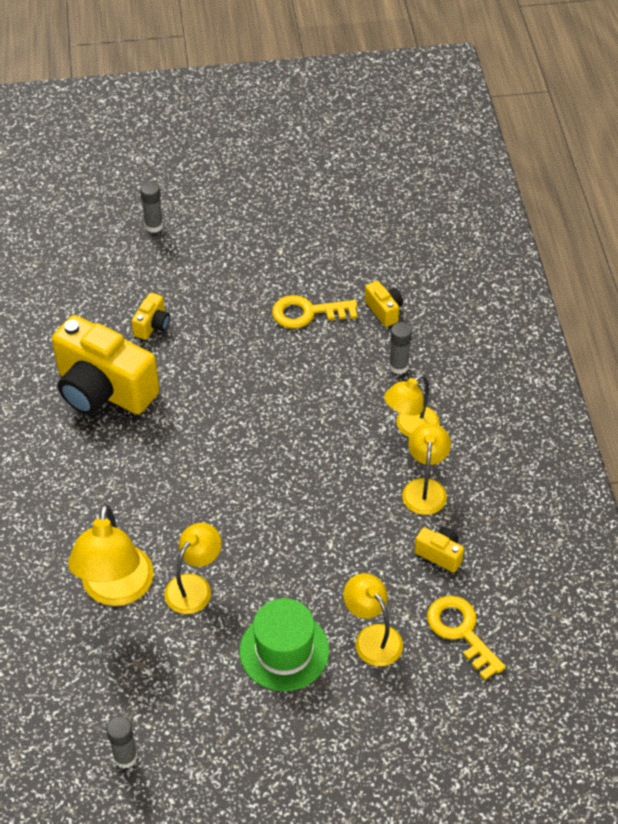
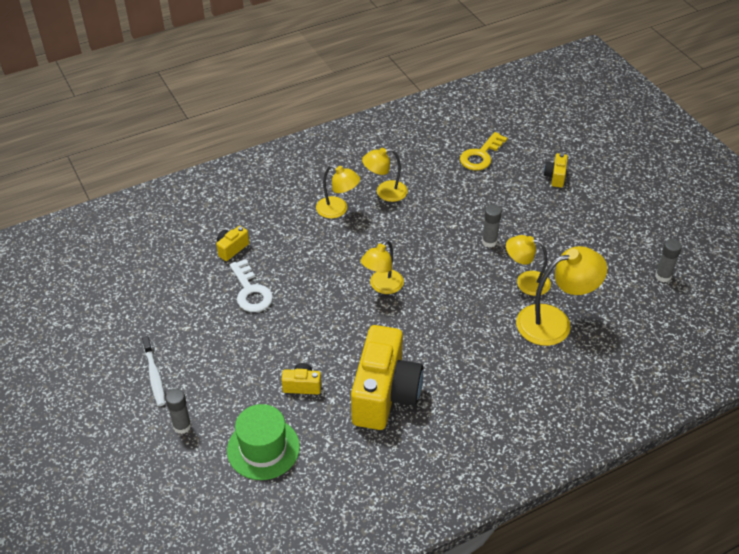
camera: 110 degrees left, 5 degrees down
(228, 216) = (154, 375): none -> white toothbrush
(284, 651) = (543, 226): green hat -> green hat (263, 448)
(307, 313) = (251, 291): yellow key -> white key
(372, 637) = (508, 190): yellow lamp -> yellow lamp (382, 286)
(398, 366) = (284, 228): grey glue stick -> grey glue stick (489, 242)
(440, 554) = (432, 175): yellow camera -> yellow camera (555, 177)

